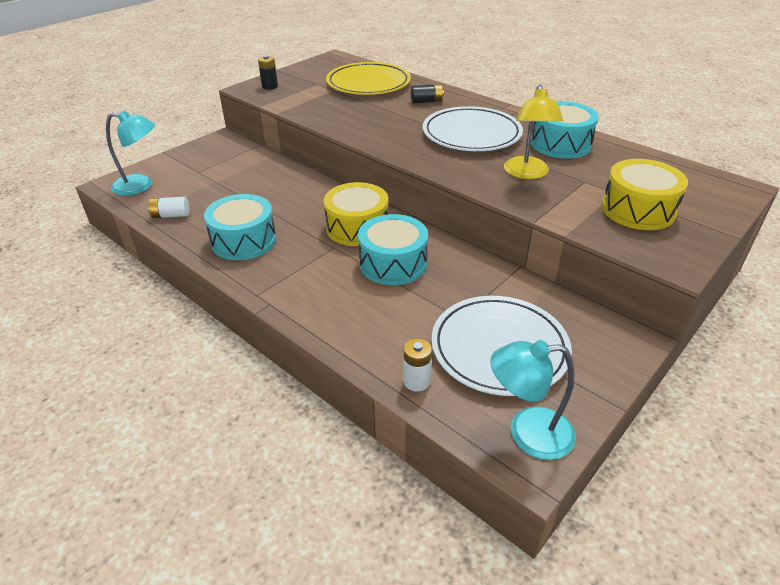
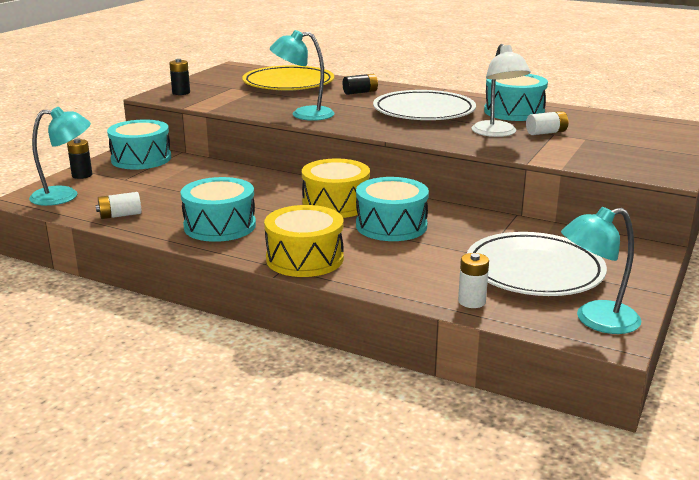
camera: 15 degrees left, 15 degrees down
(167, 163) = (82, 175): none -> black battery
(224, 149) = (141, 159): none -> turquoise drum
(358, 126) = (303, 114): none -> turquoise lamp
(527, 173) = (497, 133): yellow lamp -> white lamp
(577, 179) = (546, 132): none -> white battery
(638, 210) = (613, 147): yellow drum -> yellow drum (305, 258)

